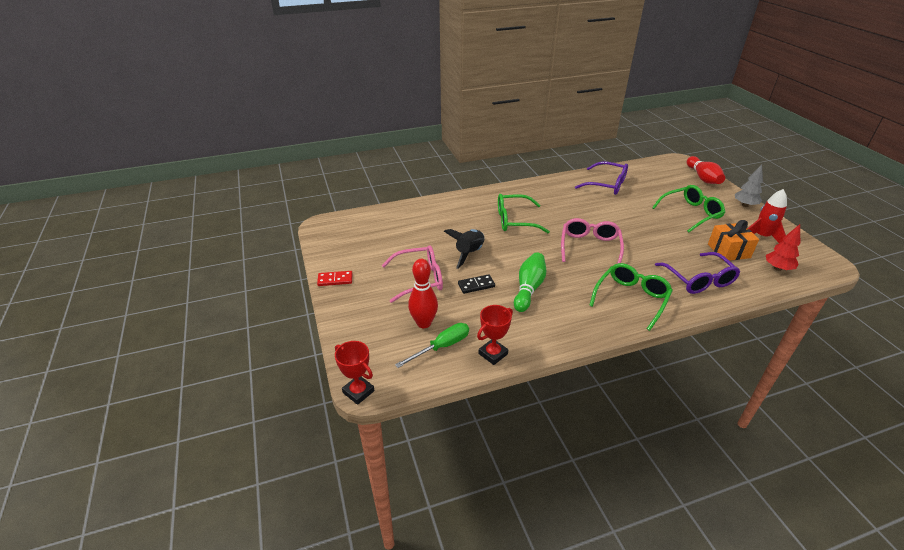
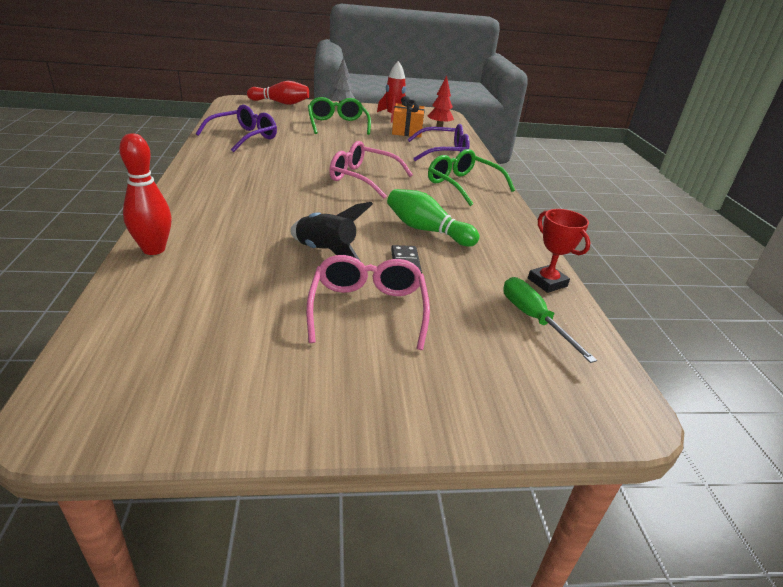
camera: 80 degrees left, 5 degrees down
(335, 280) = (318, 419): red domino -> none
(358, 392) = (639, 424): red trophy -> none
(424, 323) = (480, 325): red bowling pin -> red bowling pin (154, 249)
(514, 220) = (269, 202): green glasses -> none

